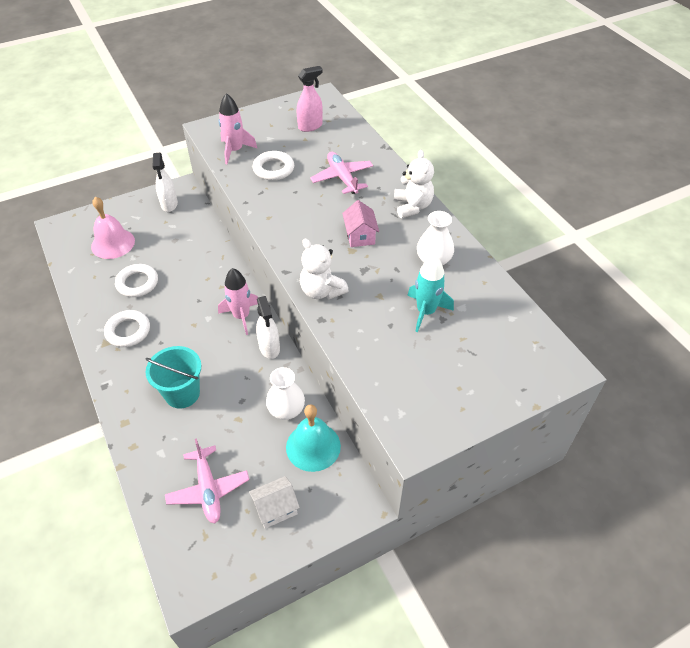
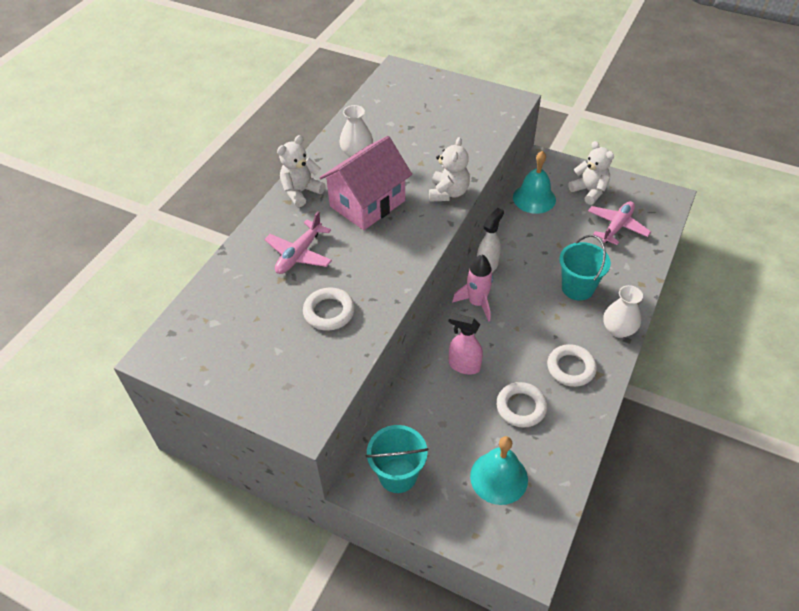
camera: 125 degrees left, 0 degrees up
(113, 243) = (499, 477): pink bell -> turquoise bell
(169, 204) = (398, 475): white spray bottle -> turquoise bucket
(235, 151) = (326, 365): pink rocket -> none
(275, 508) = (589, 191): white house -> white teddy bear
(286, 410) = (525, 225): white vase -> white vase (618, 329)
(310, 126) = (228, 328): pink spray bottle -> pink spray bottle (464, 365)
(360, 236) = (367, 203): pink house -> pink house, size x2.00
(426, 312) = (412, 136): turquoise rocket -> none

